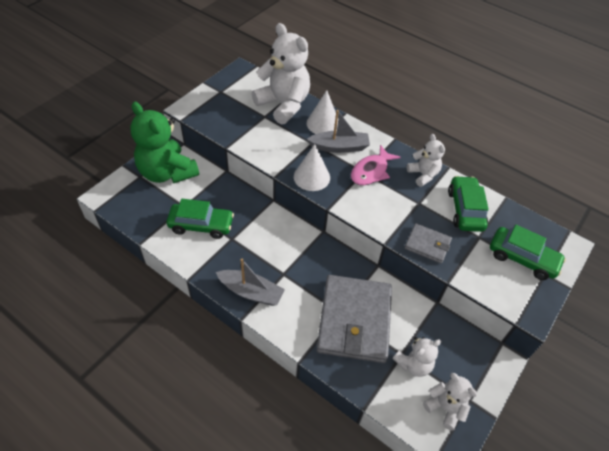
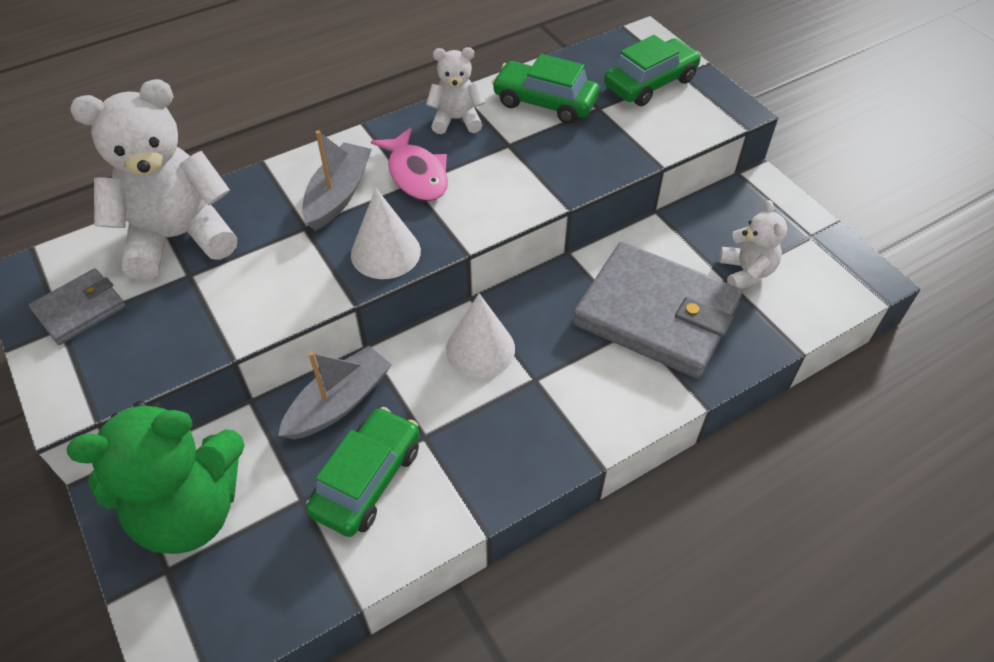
camera: 65 degrees left, 0 degrees up
(251, 292) = (554, 437): grey boat -> grey boat (339, 403)
(323, 124) = (268, 198): white cone -> white cone (480, 349)
(427, 245) = (590, 164): grey wallet -> grey wallet (80, 309)
(445, 407) = (817, 264): white teddy bear -> none

